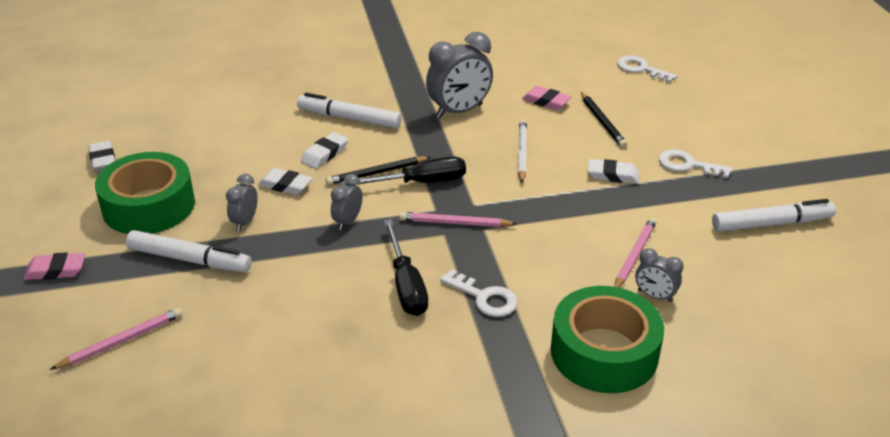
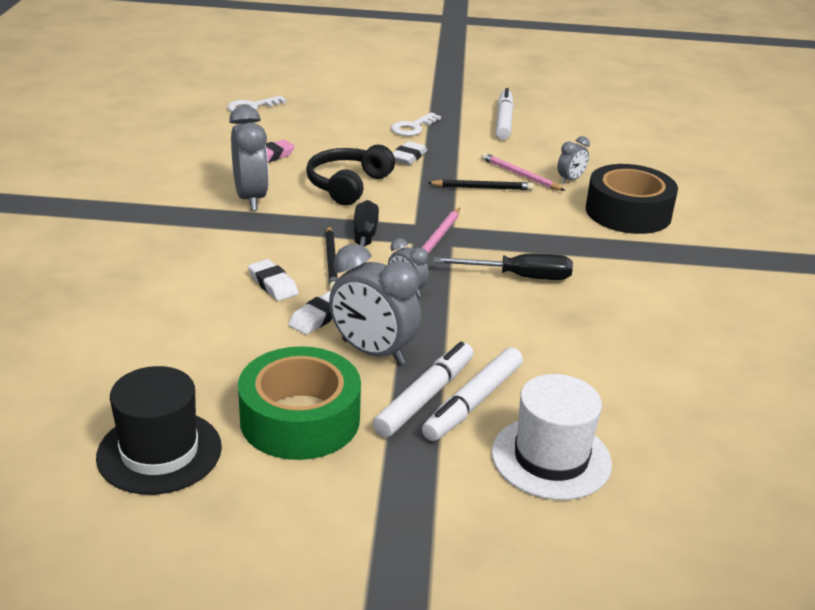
camera: 75 degrees left, 5 degrees down
(56, 270) = (399, 506): pink eraser -> none
(103, 159) = (159, 452): white eraser -> black hat
(121, 341) = (551, 458): pink pencil -> white hat
(245, 222) = (373, 352): grey clock -> grey clock, size x1.91
(349, 118) = (212, 259): white marker -> white marker (473, 402)
(484, 297) = (549, 244): white key -> none
(522, 153) = (347, 185): white pencil -> black headphones
(602, 122) = (325, 142): black pencil -> black pencil (482, 188)
(604, 352) = (628, 212): green tape -> black tape

